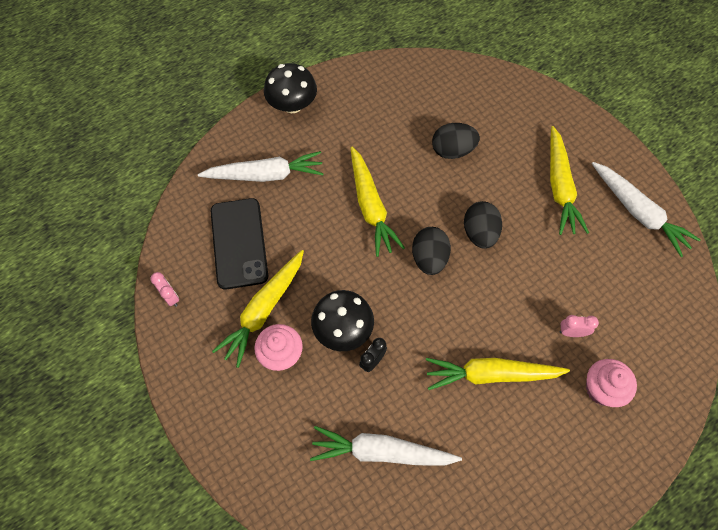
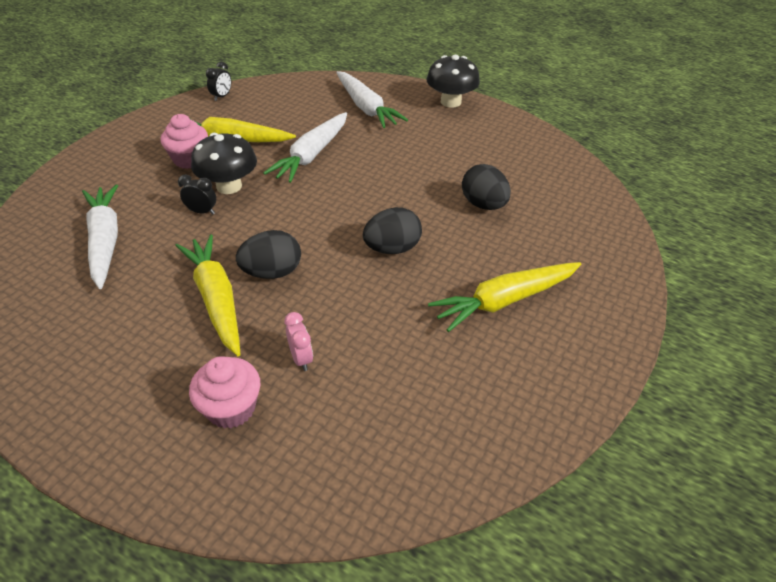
camera: 65 degrees right, 20 degrees down
(170, 297) = (222, 97): pink clock -> black clock
(239, 243) = (289, 112): black phone -> none
(370, 207) = (374, 169): yellow carrot -> none
(429, 258) = (338, 220): black egg -> black egg (272, 272)
(638, 212) = (527, 391): white carrot -> white carrot (312, 155)

